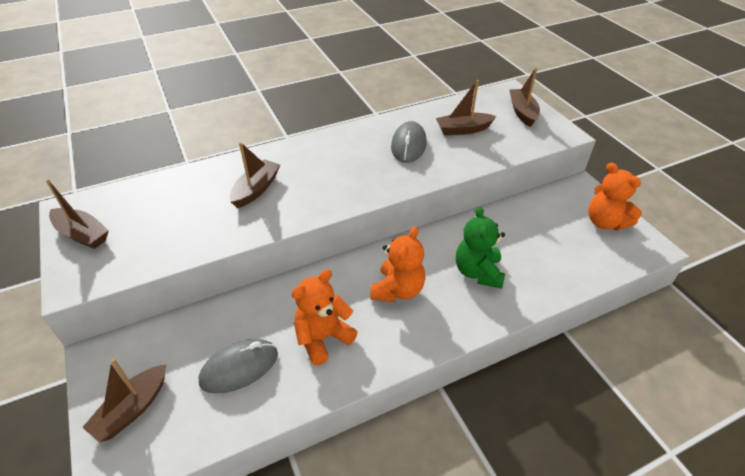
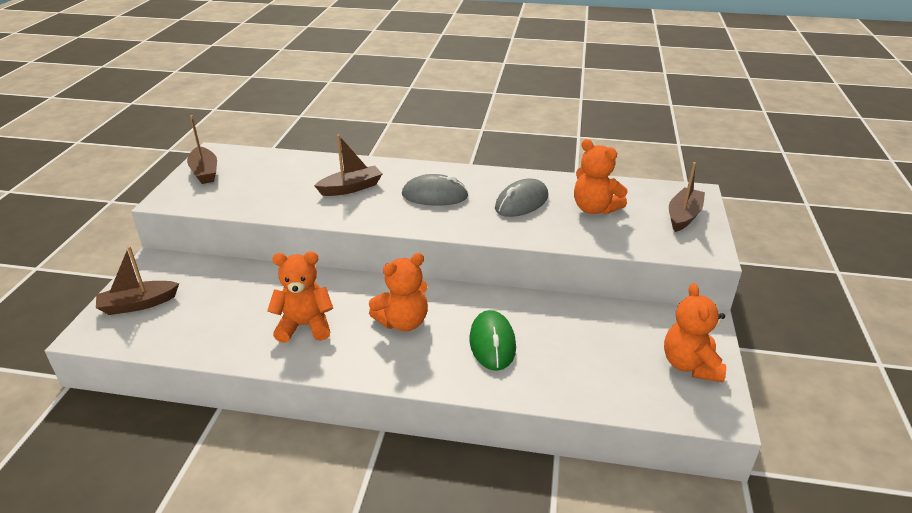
camera: 35 degrees right, 10 degrees down
(239, 368) = (226, 315): grey mouse -> grey mouse (434, 195)
(463, 130) = (594, 209): brown boat -> orange teddy bear
(478, 272) = (492, 343): green teddy bear -> green mouse

